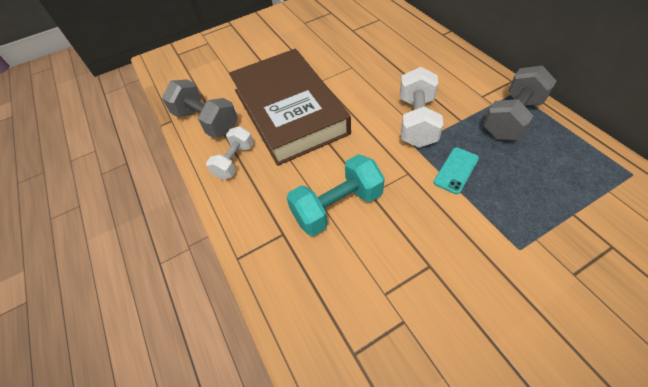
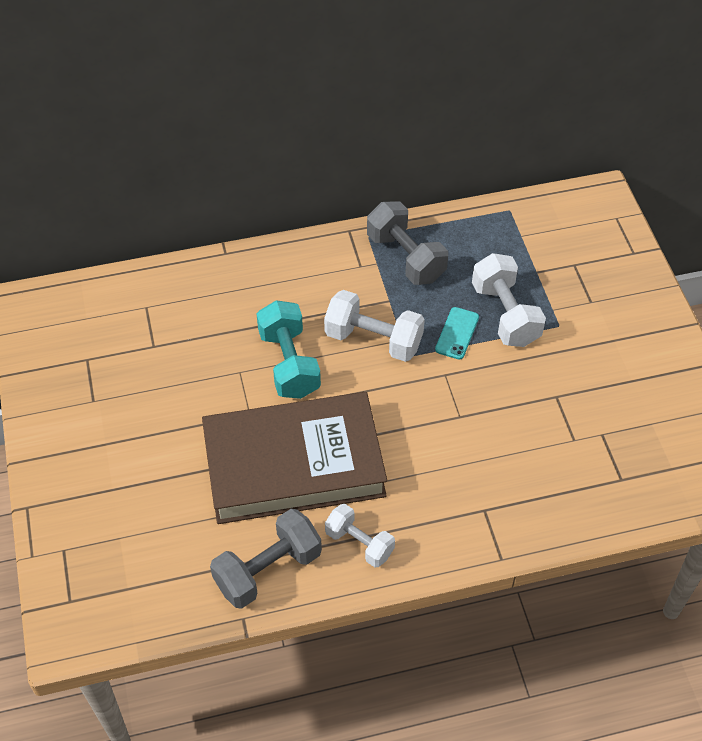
camera: 80 degrees left, 0 degrees up
(337, 206) = (466, 451): turquoise dumbbell -> turquoise dumbbell (289, 363)
(456, 170) = (457, 333): turquoise phone -> turquoise phone turned 60 degrees clockwise
(501, 200) = (505, 314): none -> white dumbbell

